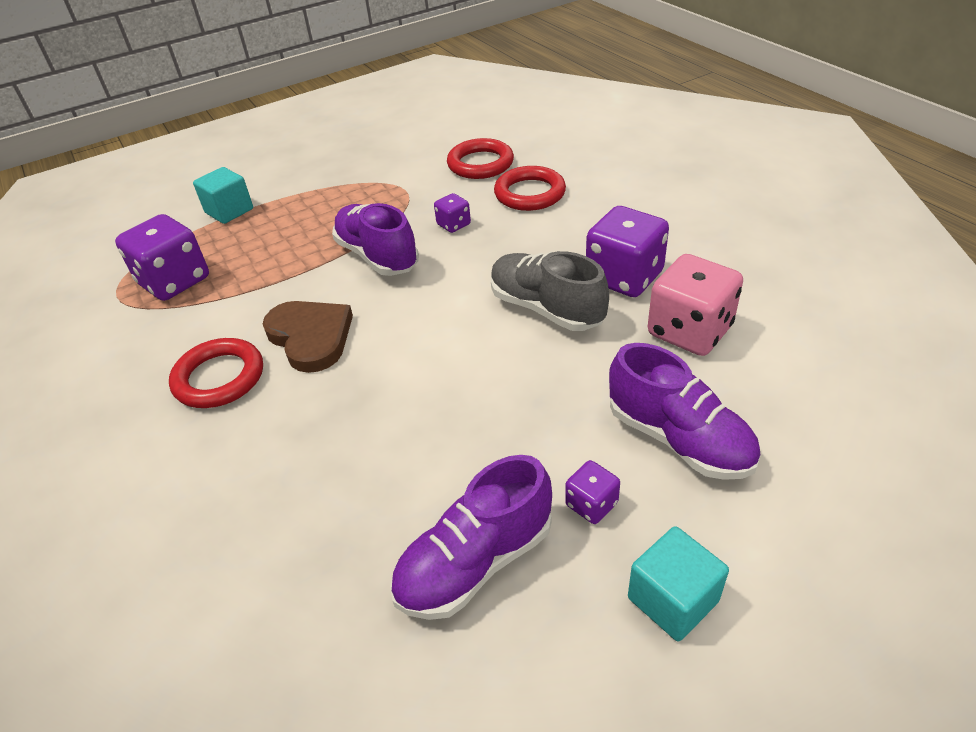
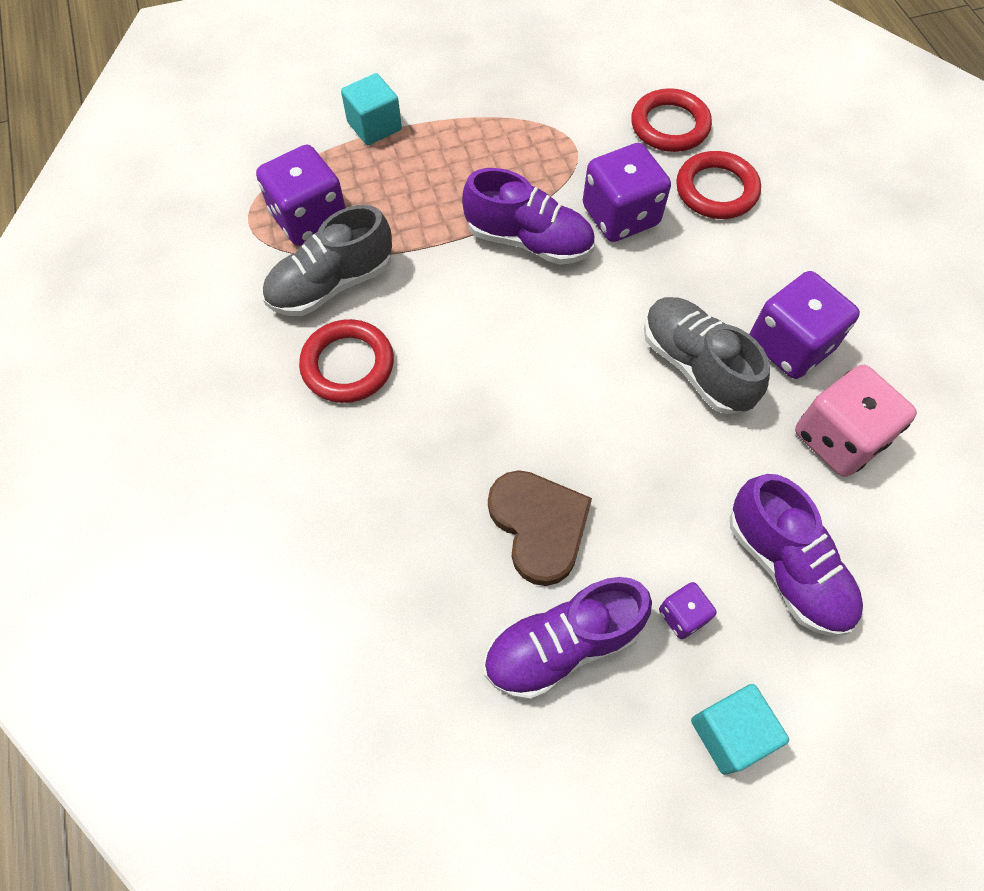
camera: 10 degrees right, 20 degrees up
(198, 322) = (331, 284): none -> grey shoe
(310, 337) = (444, 336): brown heart -> brown heart (539, 526)
(377, 256) = (529, 241): purple shoe -> purple shoe turned 135 degrees clockwise
(453, 225) = (620, 216): purple dice -> purple dice, size x2.04

